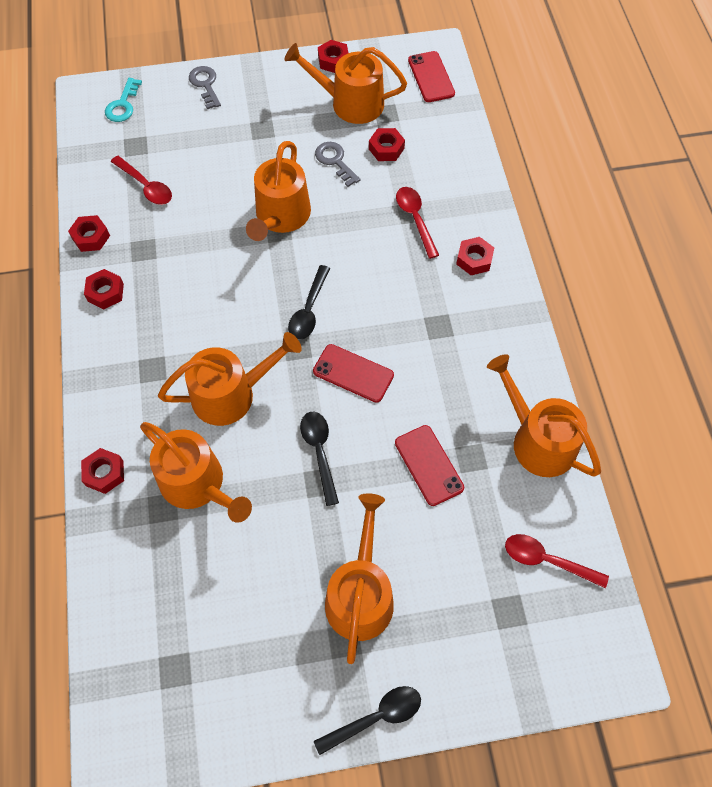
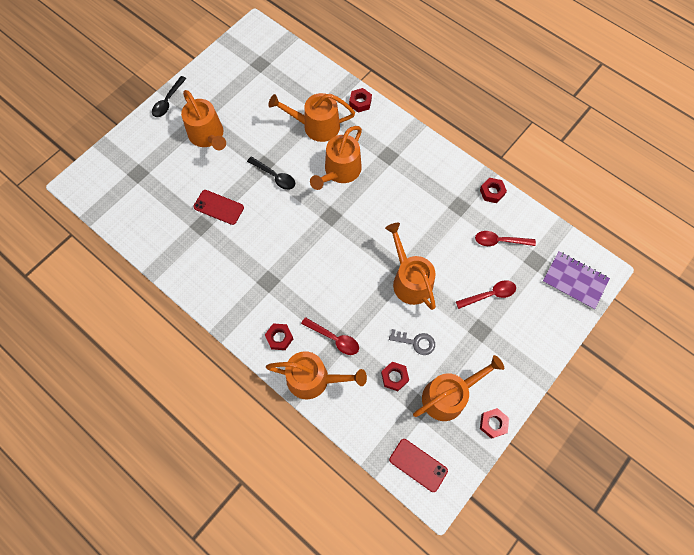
camera: 140 degrees right, 5 degrees up
(105, 292) = (451, 172): red nut -> none
(123, 105) = (574, 281): turquoise key -> purple notebook
(205, 85) = (547, 335): grey key -> none
(309, 310) = (343, 239): black spoon -> none
(353, 373) = (291, 223): red phone -> none
(538, 440) = (172, 257): orange watering can -> orange watering can (313, 379)
(547, 560) = (133, 205): red spoon -> red spoon (489, 295)

